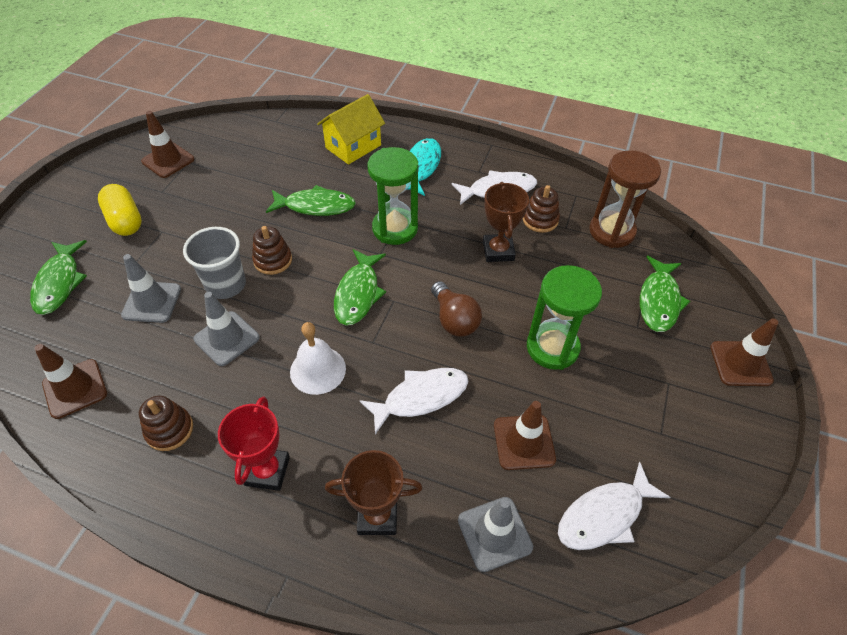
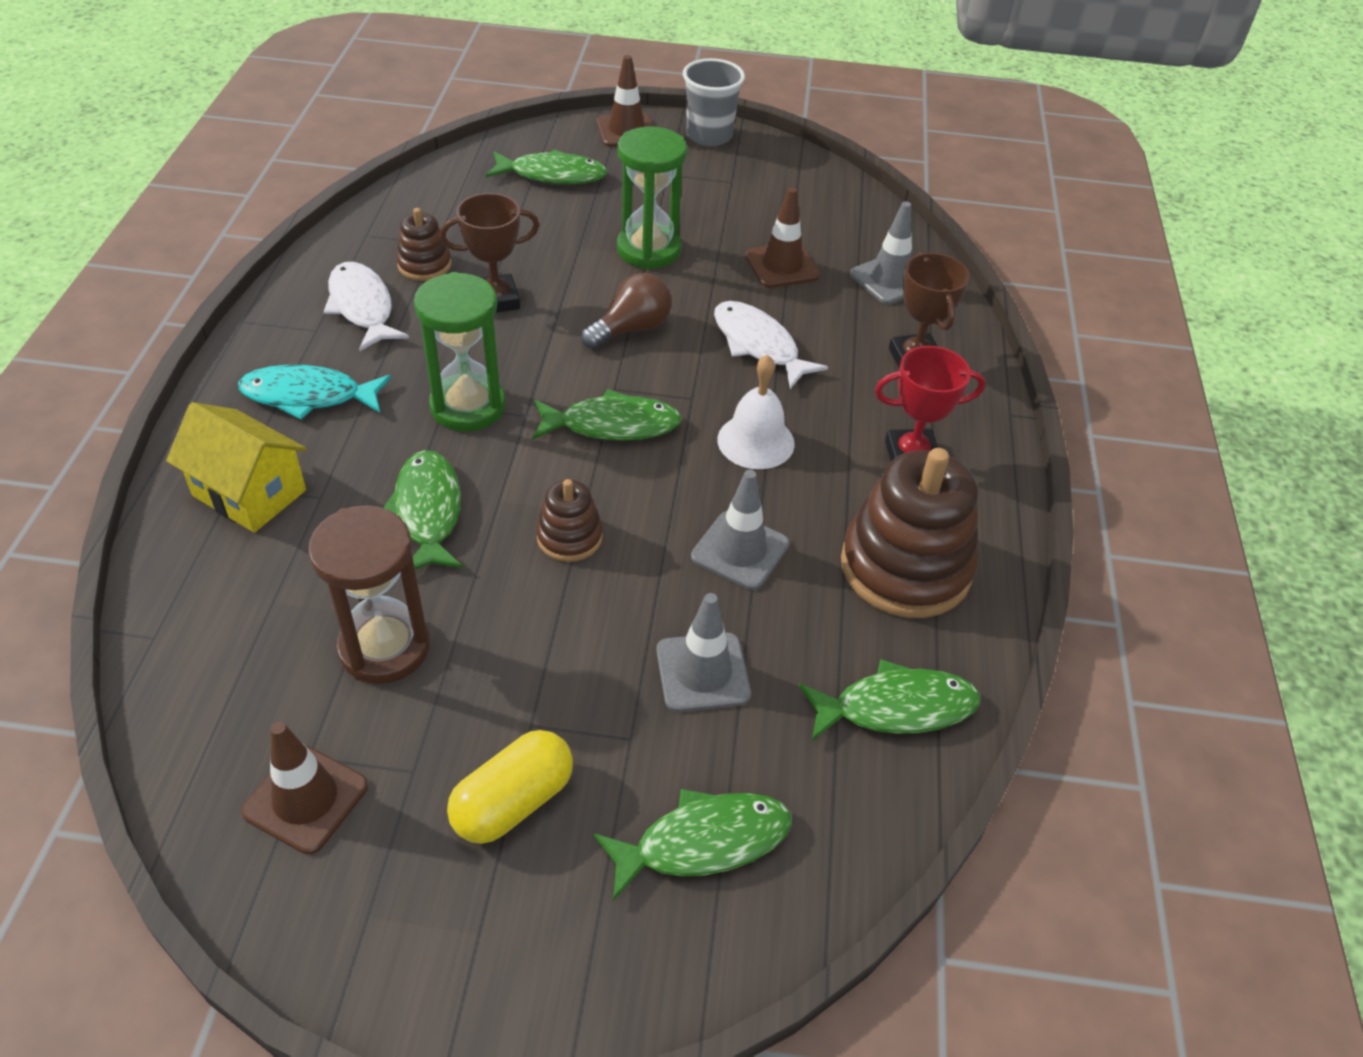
camera: 105 degrees left, 5 degrees down
(75, 388) = (896, 708): brown traffic cone -> green fish
(169, 430) = (905, 567): brown stacking toy -> brown stacking toy, size x1.99
(226, 285) = (637, 583): grey cup -> grey cup (709, 136)
(604, 515) = (836, 216): white fish -> none
(611, 231) = (438, 206): brown hourglass -> brown hourglass (384, 647)

